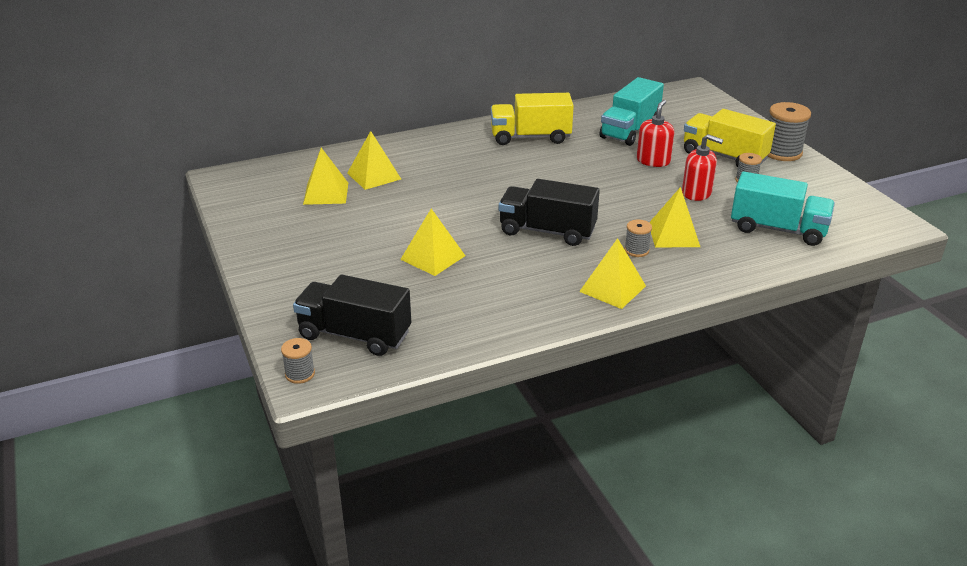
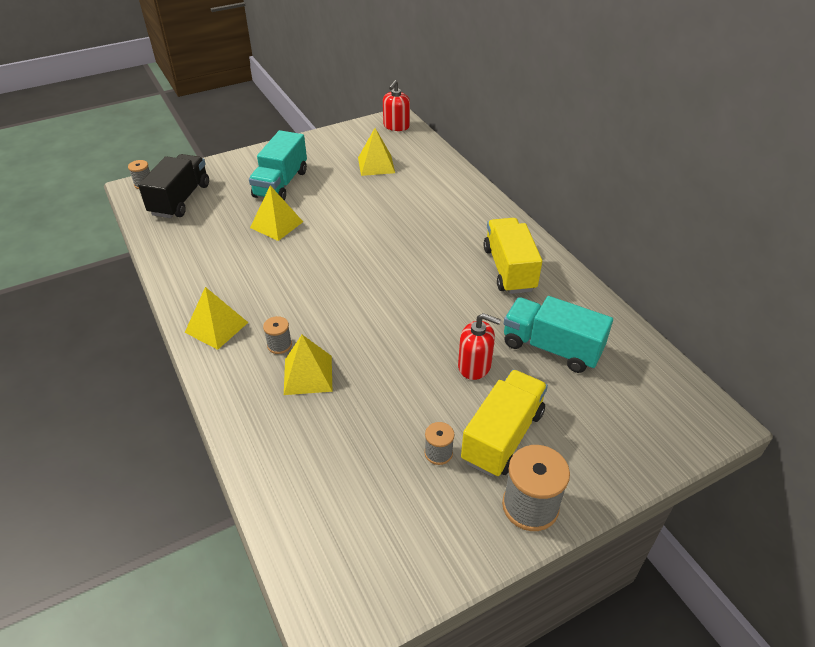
camera: 85 degrees right, 10 degrees up
(374, 176) = (408, 184): yellow pyramid -> none
(547, 231) = (316, 285): black truck -> none
(696, 193) = (400, 400): red soap dispenser -> red soap dispenser (396, 126)
(778, 229) = (319, 471): turquoise truck -> turquoise truck (281, 184)

